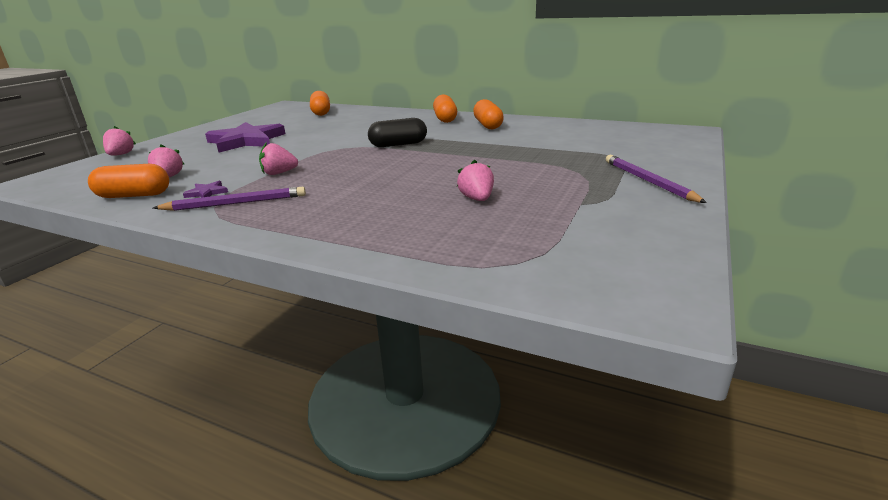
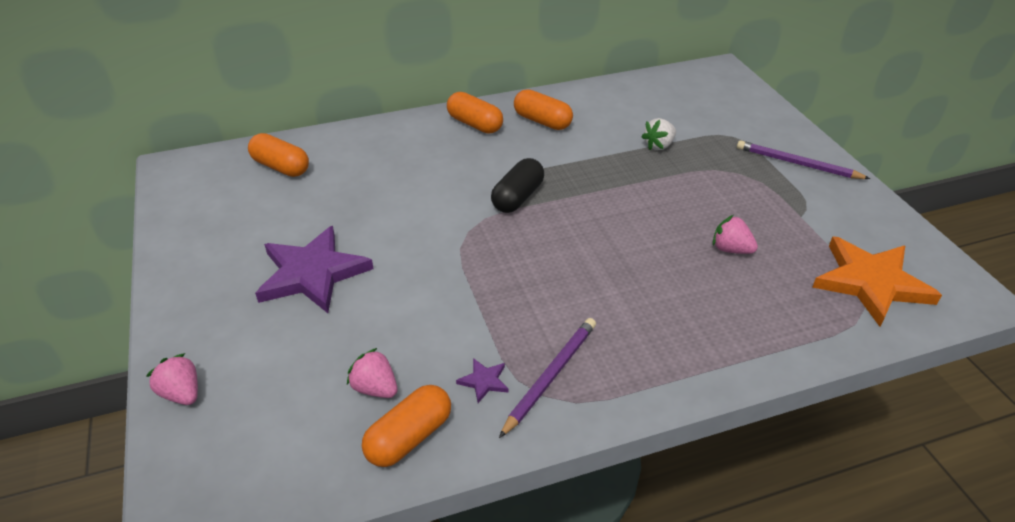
camera: 45 degrees left, 15 degrees up
(279, 173) = (492, 309): pink strawberry -> none
(544, 148) = (659, 145): none -> white strawberry
(558, 254) = (871, 283): none -> orange star

